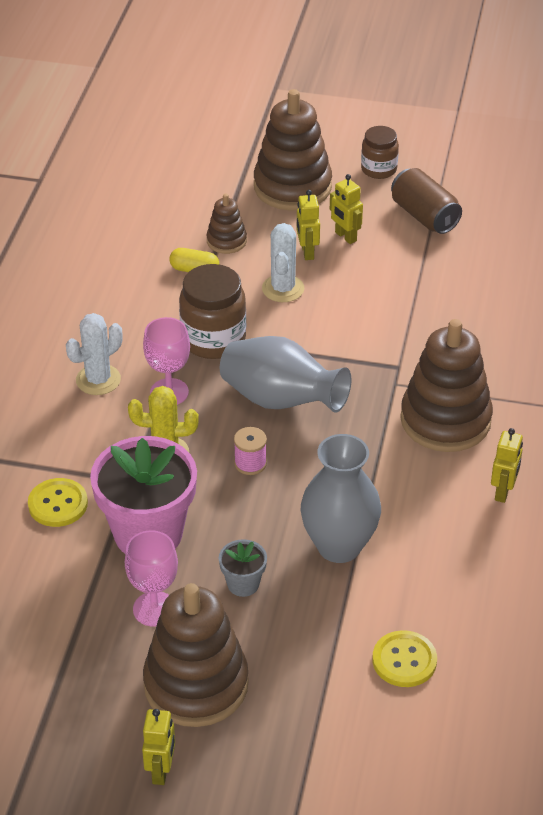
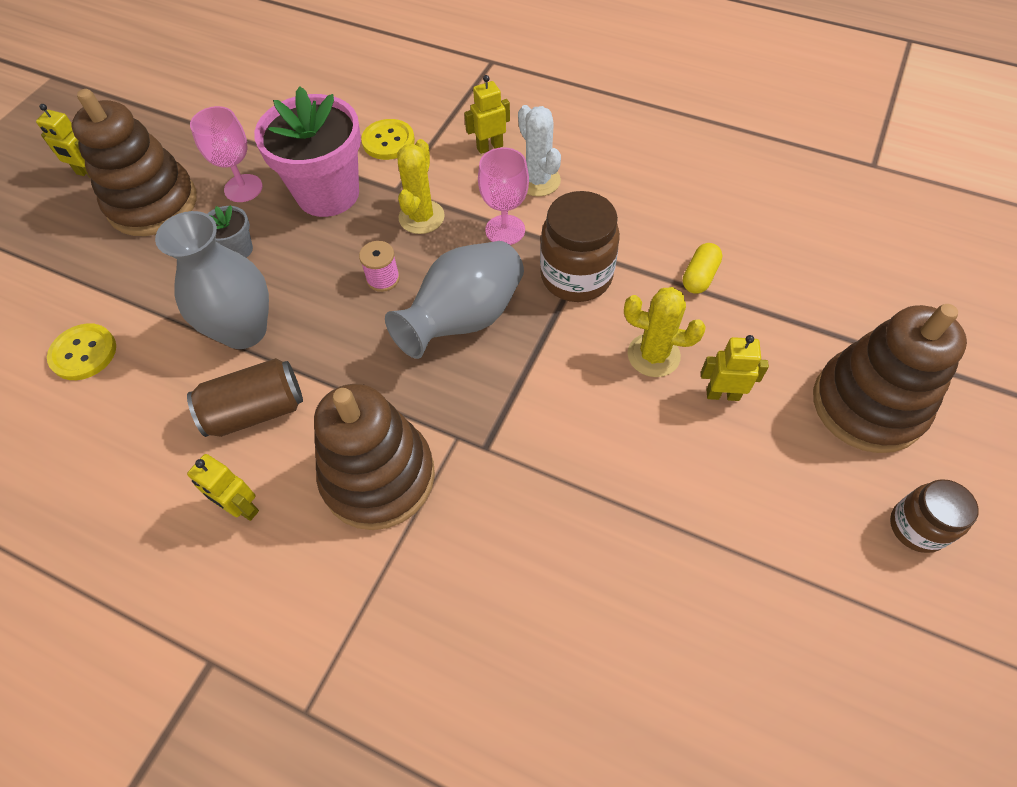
camera: 105 degrees right, 15 degrees up
(226, 241) = (752, 314): brown stacking toy -> none
(283, 289) = (653, 355): white cactus -> yellow cactus
(345, 237) = (752, 446): yellow robot -> yellow robot (489, 147)
(424, 216) = (796, 563): brown can -> brown can (256, 411)

